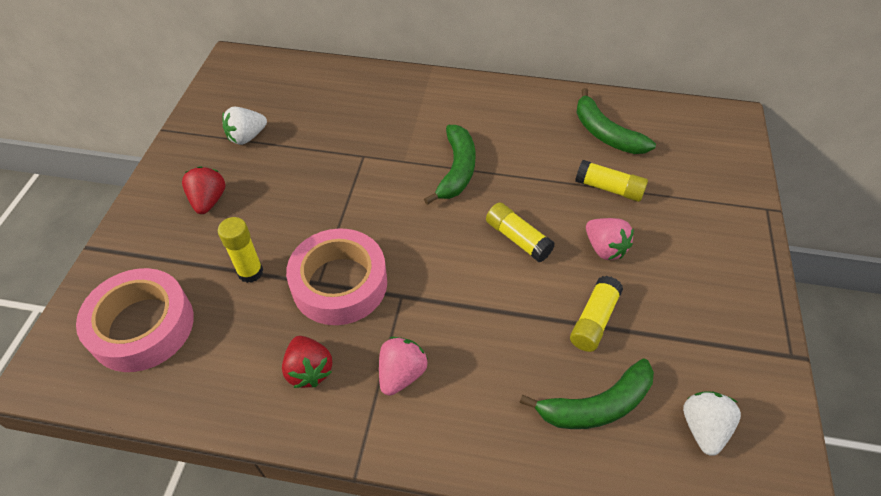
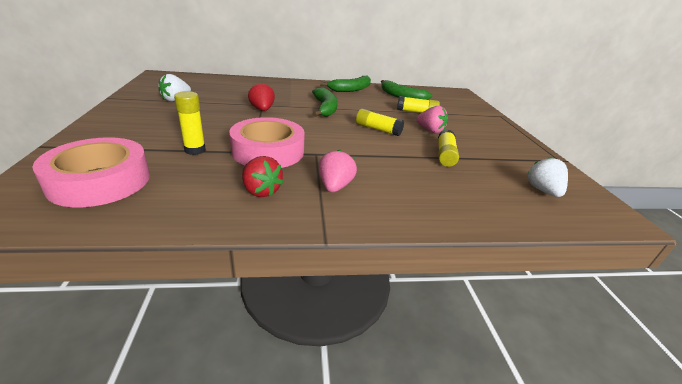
camera: 20 degrees left, 20 degrees down
(208, 201) = (152, 123): red strawberry -> red strawberry (262, 110)
(595, 405) = (474, 188): green banana -> green banana (351, 89)

